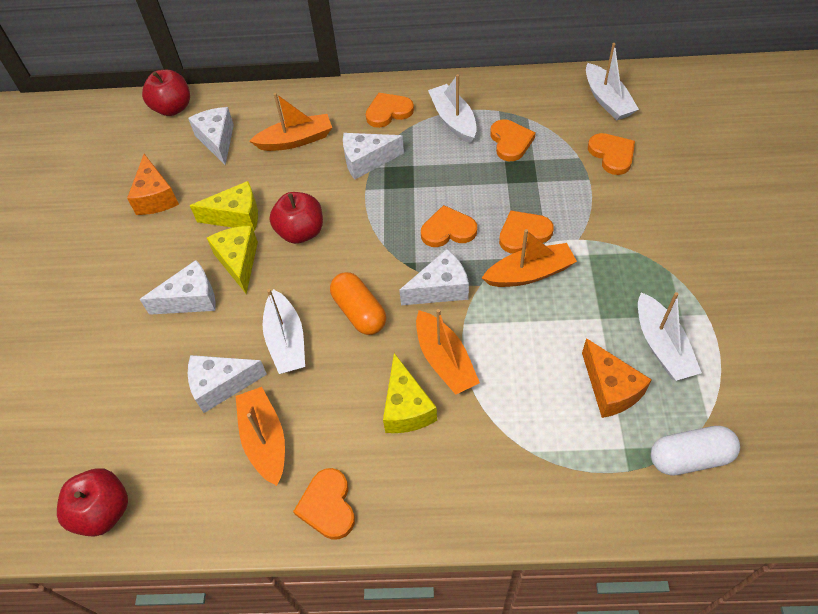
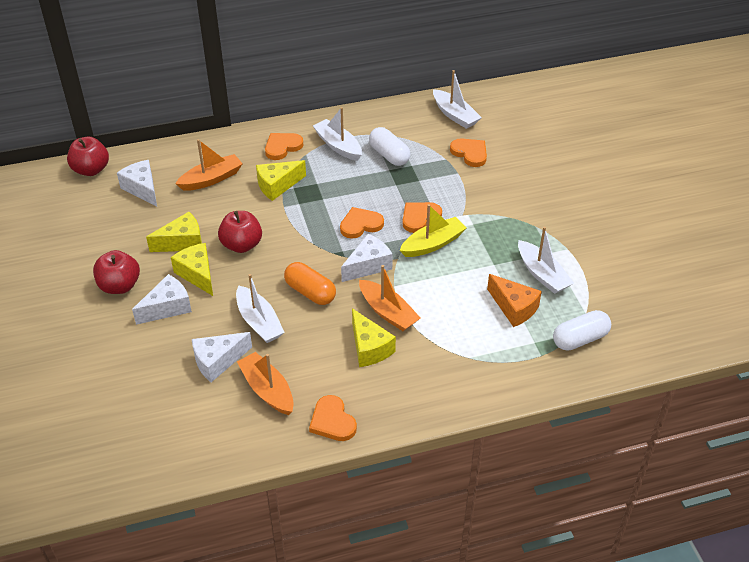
camera: 20 degrees left, 10 degrees down
(103, 511) = (156, 462): red apple -> red apple (119, 286)
(156, 197) = (105, 239): orange cheese -> none
(366, 161) = (277, 186): white cheese -> yellow cheese
(510, 142) = (389, 155): orange heart -> white capsule
(529, 273) = (433, 244): orange boat -> yellow boat

